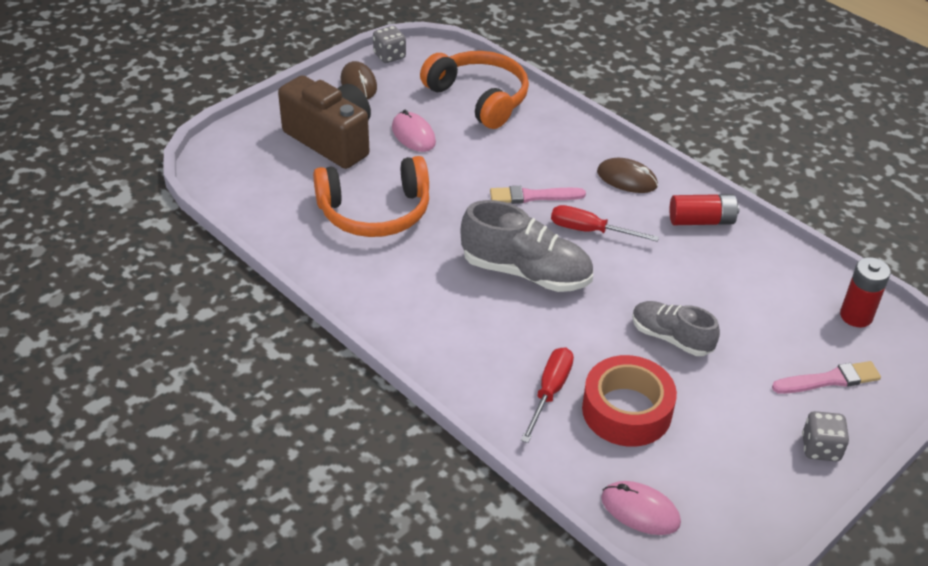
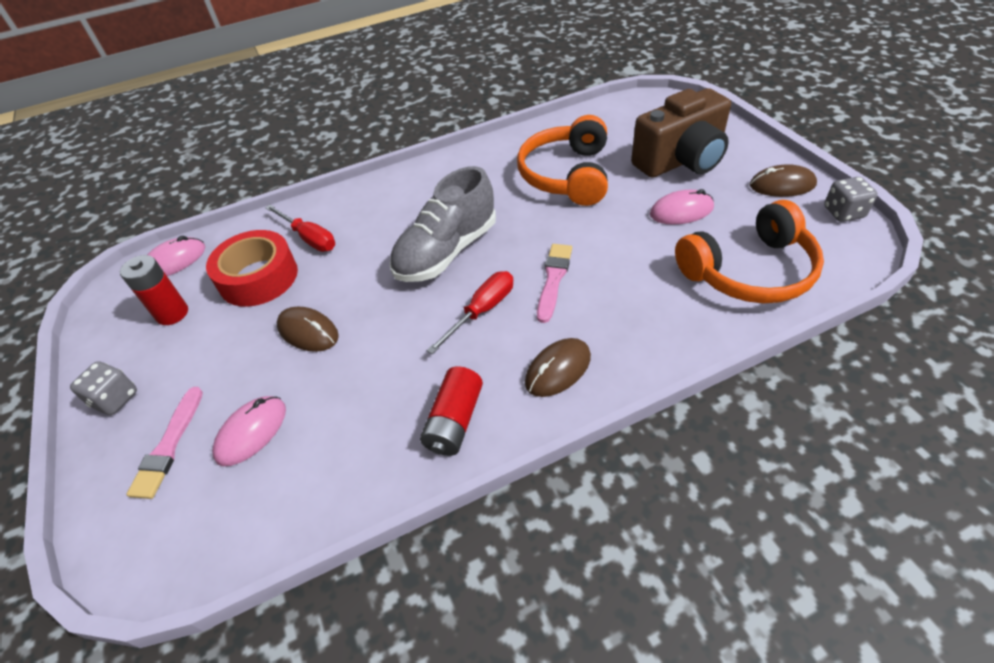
camera: 115 degrees right, 5 degrees up
(671, 338) = (308, 331): grey shoe -> brown mouse
(783, 331) = (251, 432): none -> pink mouse
(856, 316) = (219, 525): red battery -> red battery (172, 313)

